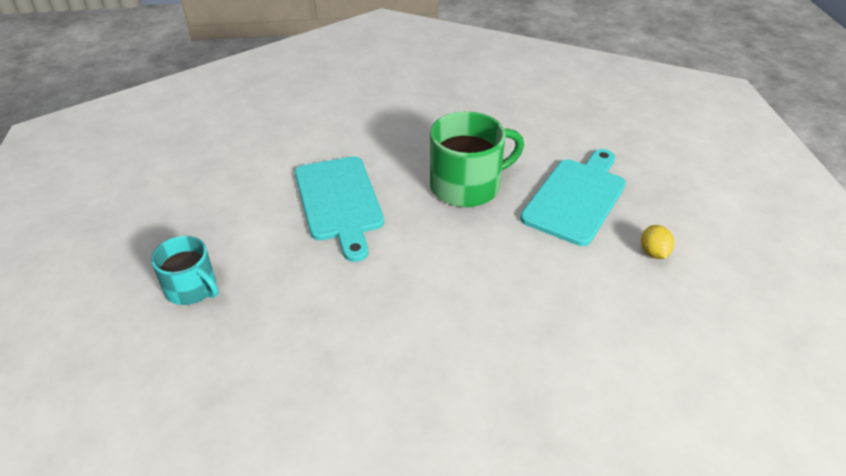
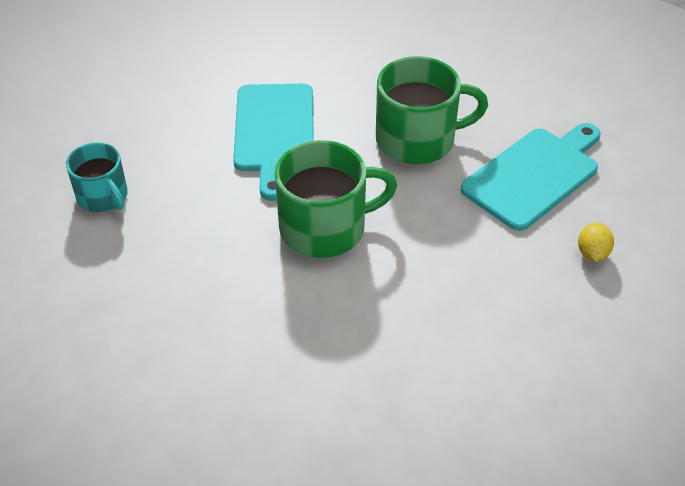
camera: 15 degrees right, 5 degrees up
(415, 276) = (325, 228): none -> green mug

